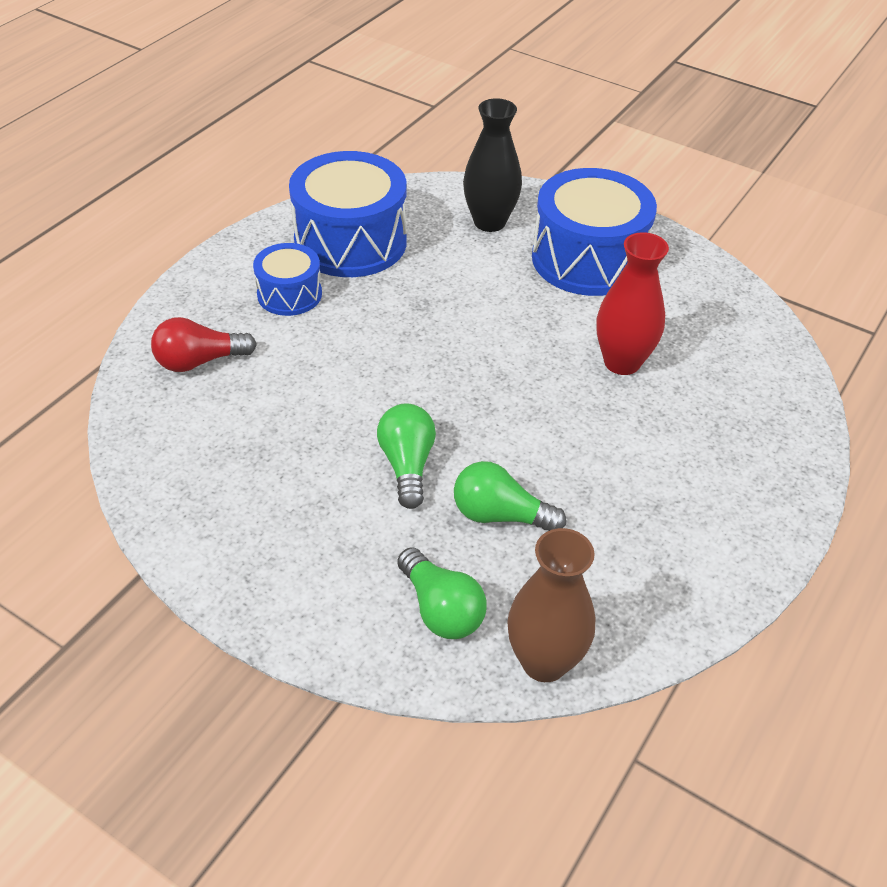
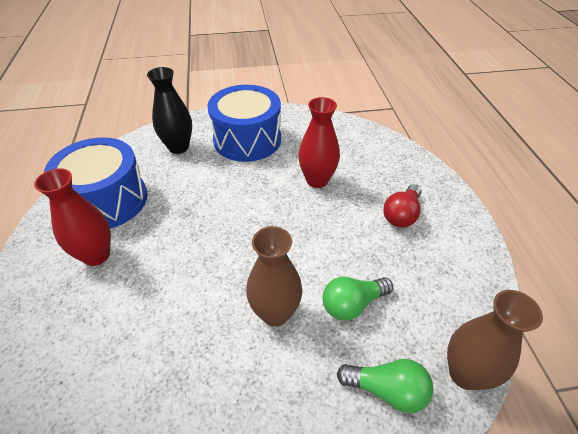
camera: 40 degrees left, 0 degrees up
(199, 361) = (71, 343): red light bulb -> red light bulb (402, 214)
(289, 294) = (96, 255): blue drum -> red vase
(407, 465) = (275, 313): green light bulb -> brown vase

